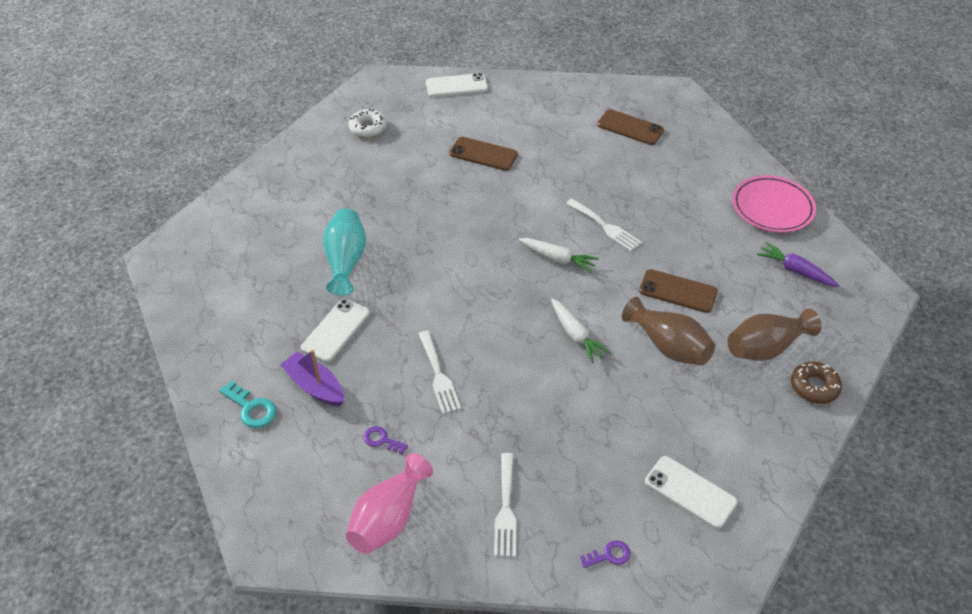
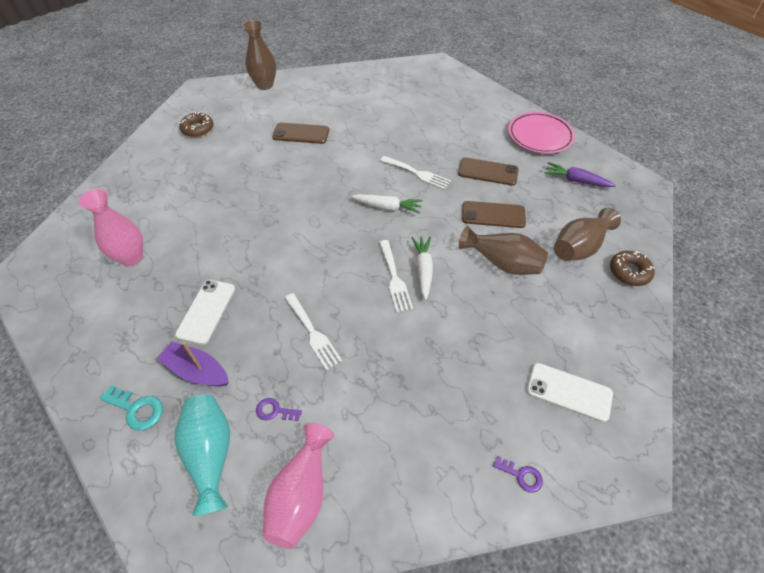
camera: 15 degrees left, 5 degrees up
(271, 260) = (131, 257): none -> pink vase
(346, 261) = (202, 245): turquoise vase -> turquoise vase (210, 454)
(368, 128) = (198, 129): white donut -> brown donut
(456, 86) = (265, 85): white phone -> brown vase
(506, 509) = (412, 453): white fork -> white fork (394, 278)
(576, 335) = (423, 269): white carrot -> white carrot turned 135 degrees counterclockwise
(609, 555) = (521, 475): purple key -> purple key turned 60 degrees clockwise
(630, 128) = (411, 95): brown phone -> brown phone (488, 172)

